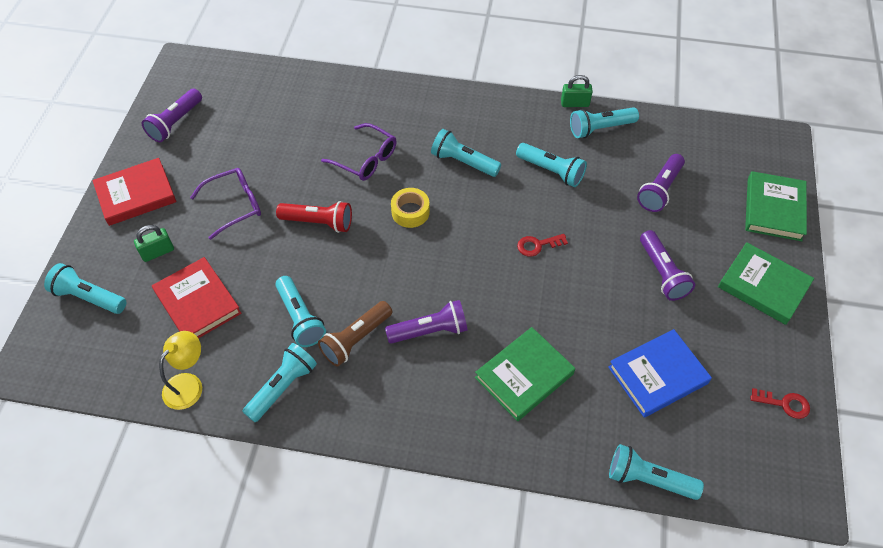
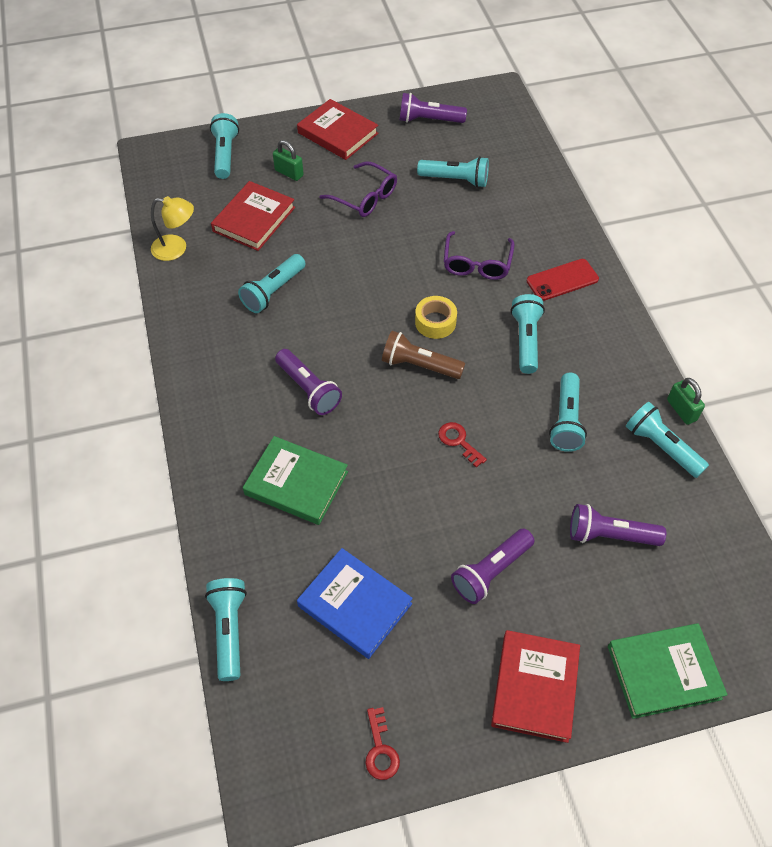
camera: 65 degrees right, 0 degrees up
(283, 387) = (201, 308): turquoise flashlight -> turquoise flashlight (455, 180)
(319, 222) = (381, 261): red flashlight -> none
(356, 339) = (271, 338): brown flashlight -> brown flashlight (419, 365)
(417, 114) = (562, 280): none -> red phone
(763, 286) = (535, 687): green book -> red book

